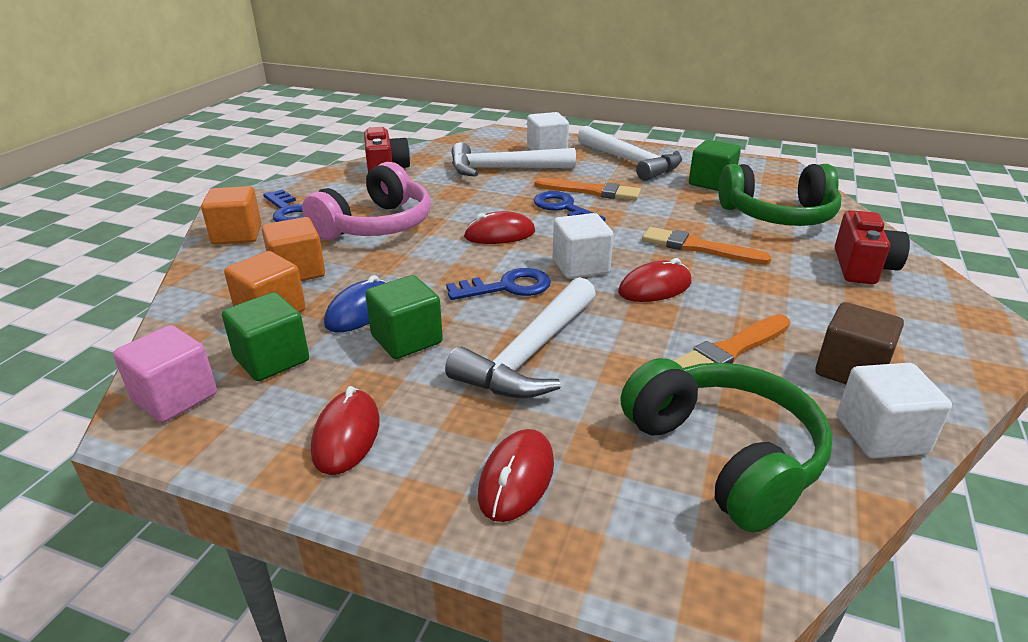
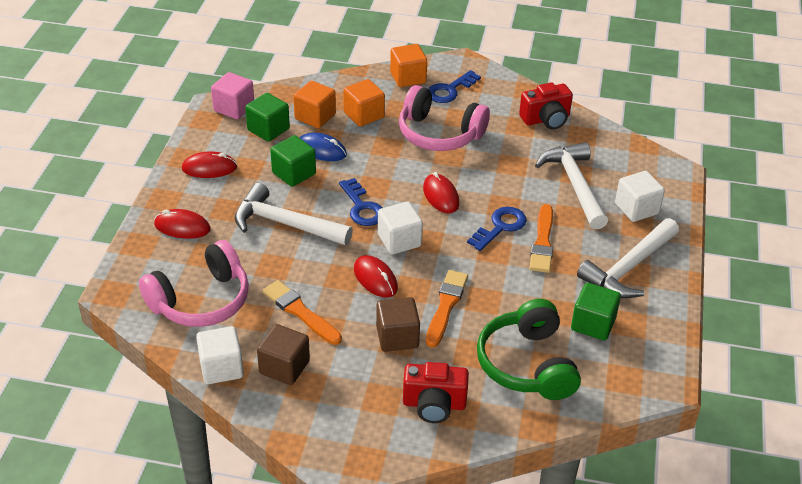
camera: 80 degrees right, 10 degrees up
(724, 456) = (201, 301): green headphones -> pink headphones
(760, 281) = (397, 337): none -> brown cube

